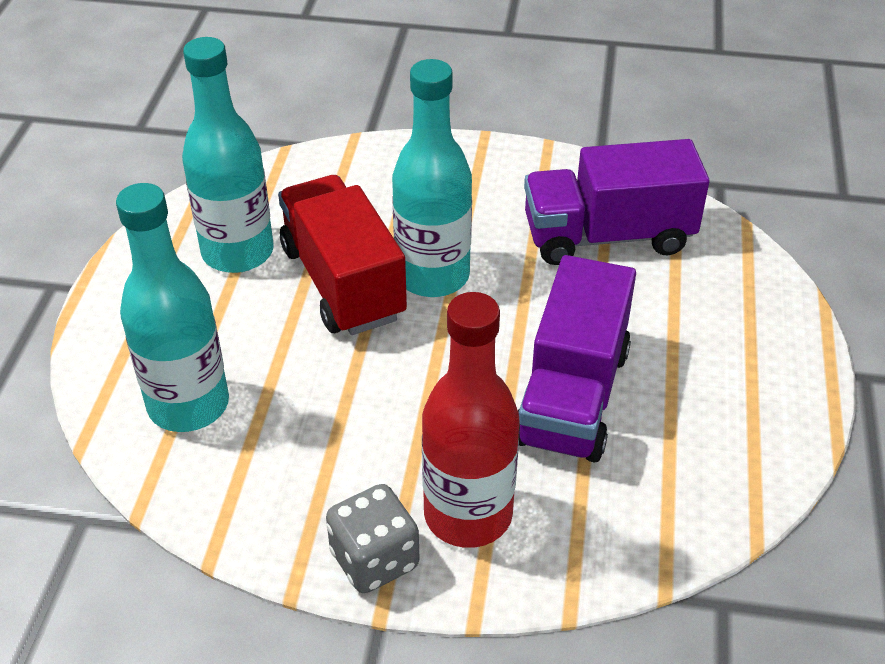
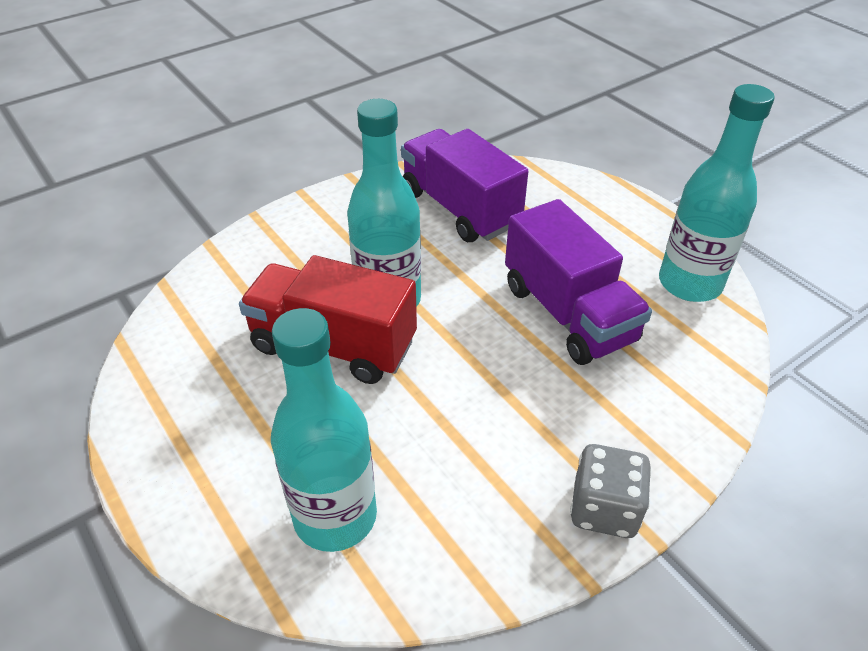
camera: 45 degrees left, 0 degrees up
(238, 252) = (223, 378): turquoise bottle -> turquoise bottle (689, 283)
(468, 515) = (614, 431): red bottle -> none
(608, 236) = (460, 209): purple truck -> purple truck turned 105 degrees clockwise

